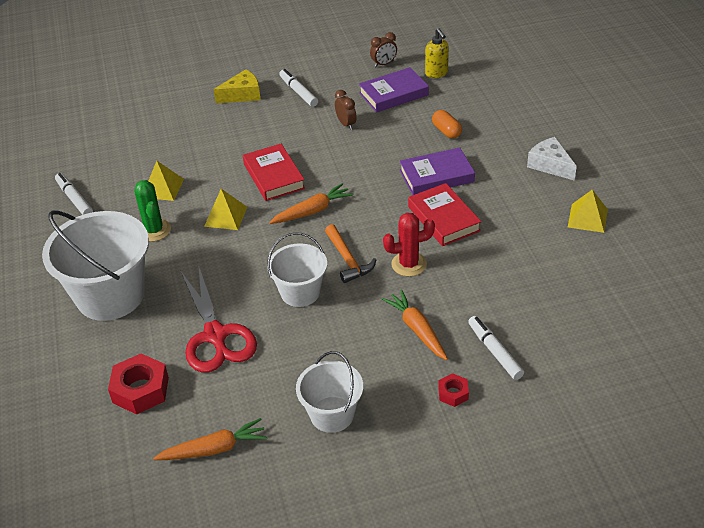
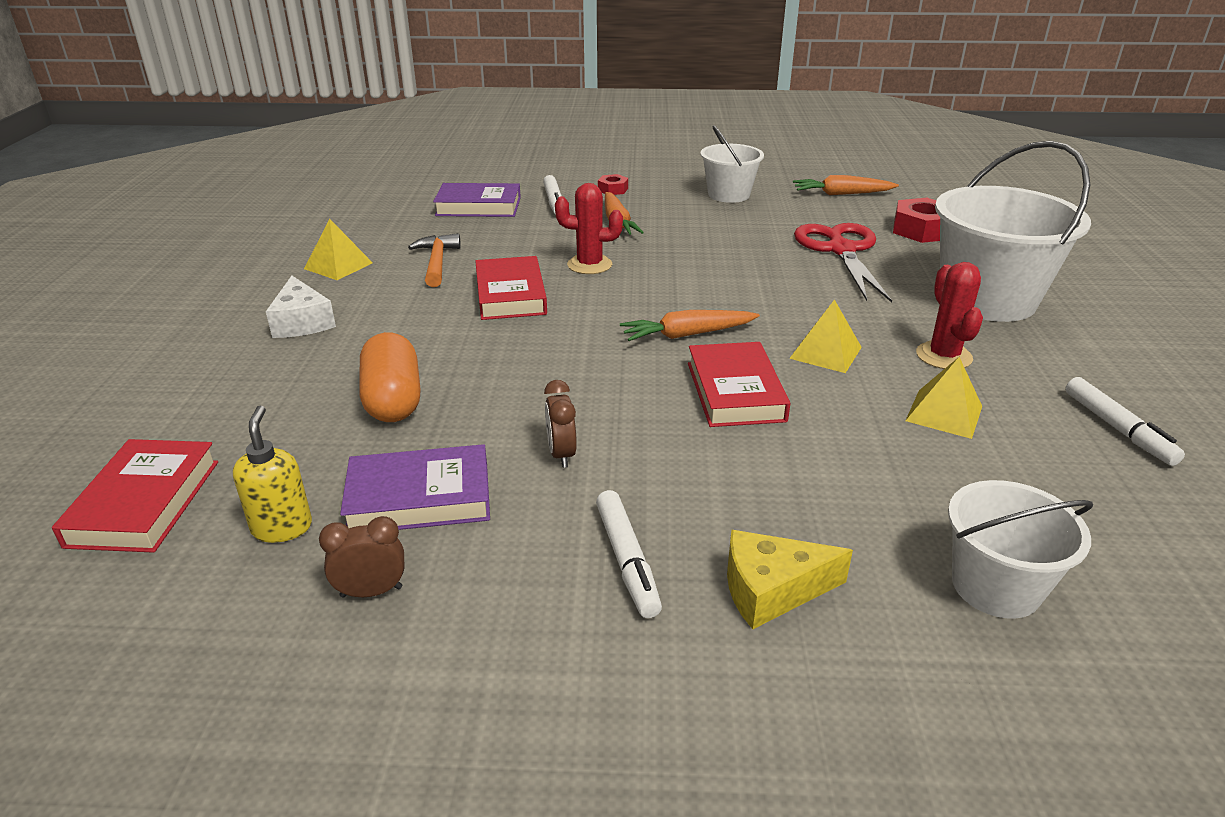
camera: 165 degrees left, 10 degrees down
(154, 230) = (943, 356): green cactus -> red cactus
(300, 292) = (733, 264): white bucket -> white bucket (995, 586)
(347, 260) = (662, 280): orange hammer -> orange hammer (437, 262)
(436, 176) = (474, 341): purple book -> purple book (478, 206)
(446, 131) = (393, 400): orange capsule -> orange capsule, size x1.60
(500, 69) = (144, 503): none -> red book

